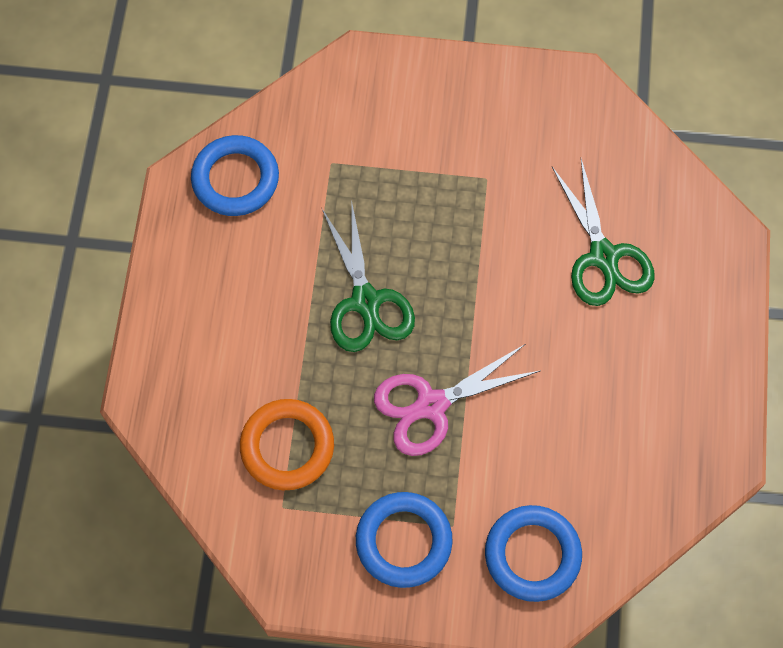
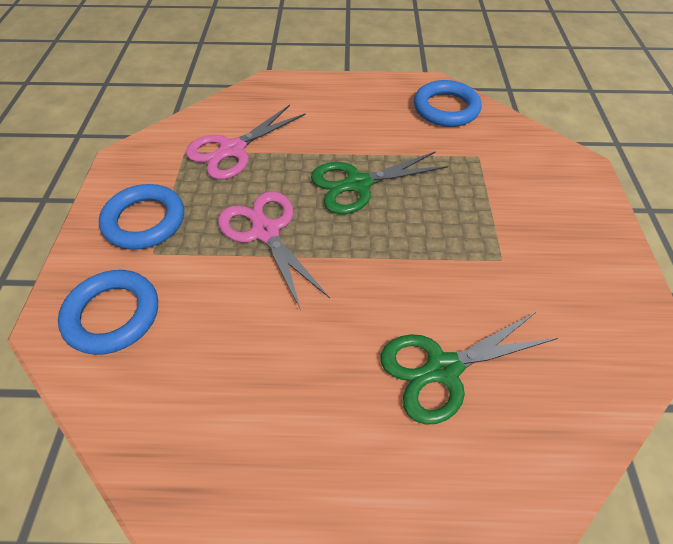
camera: 85 degrees right, 15 degrees down
(287, 446) = (232, 150): orange ring -> pink scissors

